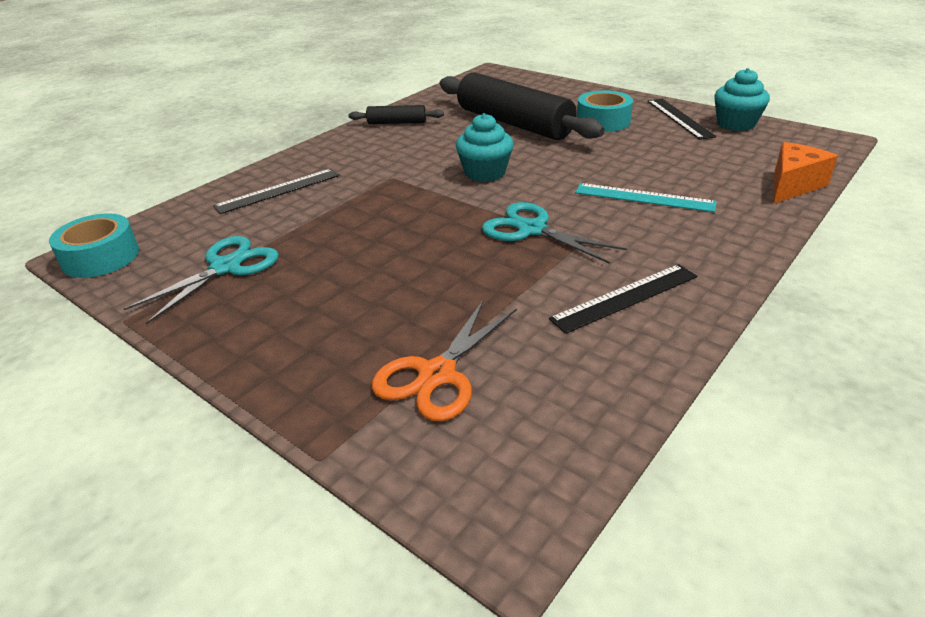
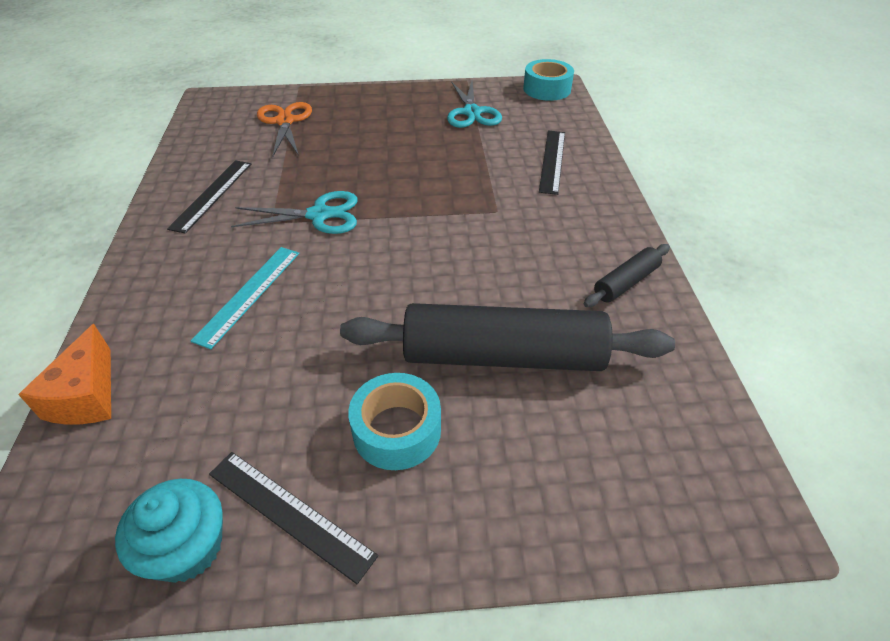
camera: 135 degrees right, 10 degrees up
(485, 173) = (427, 254): turquoise cupcake -> none
(644, 197) = (249, 294): turquoise ruler -> turquoise ruler turned 45 degrees counterclockwise

